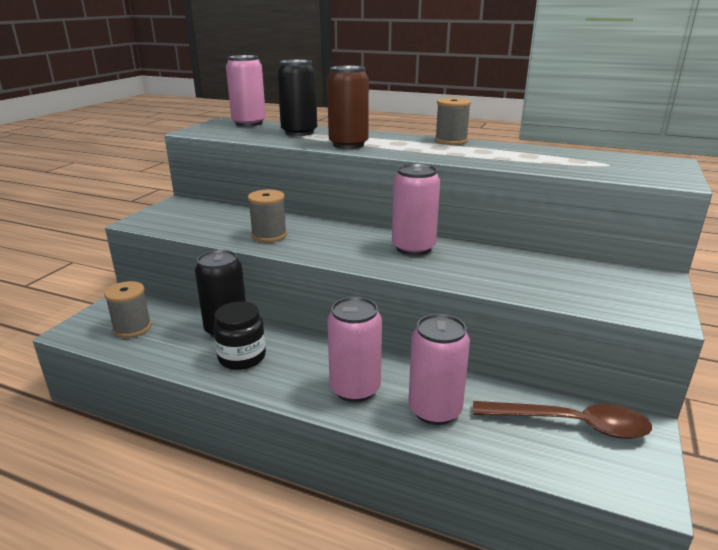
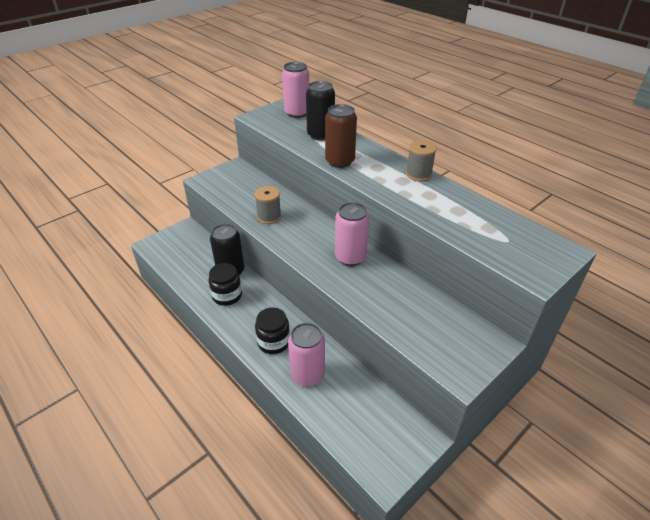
camera: 25 degrees right, 15 degrees up
(132, 328) = (182, 252): grey spool -> none
(355, 389) = (273, 342): pink can -> black jar
(570, 424) = (380, 417): brown spoon -> none

